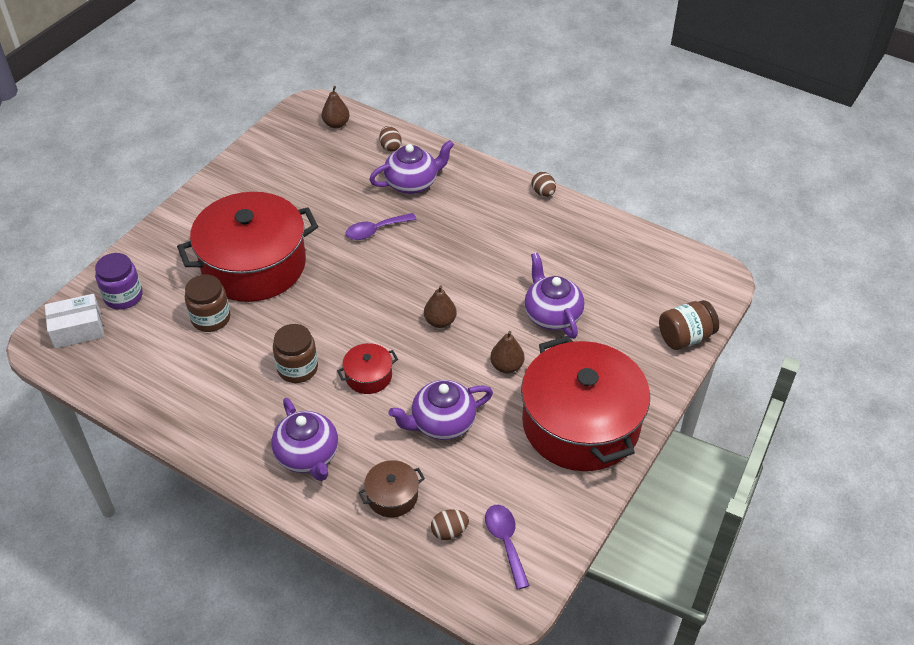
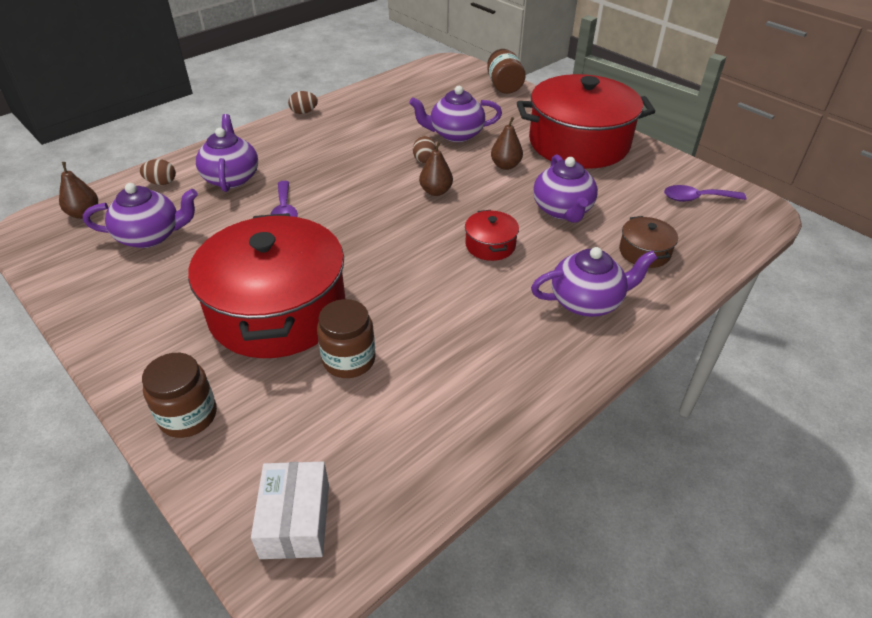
camera: 75 degrees left, 5 degrees down
(123, 296) = (256, 454): purple jar -> none
(297, 368) = (461, 294): brown jar -> brown jar (188, 416)
(320, 168) = (150, 236): none -> purple teapot
(449, 531) = (686, 225): brown egg -> brown egg (424, 159)

